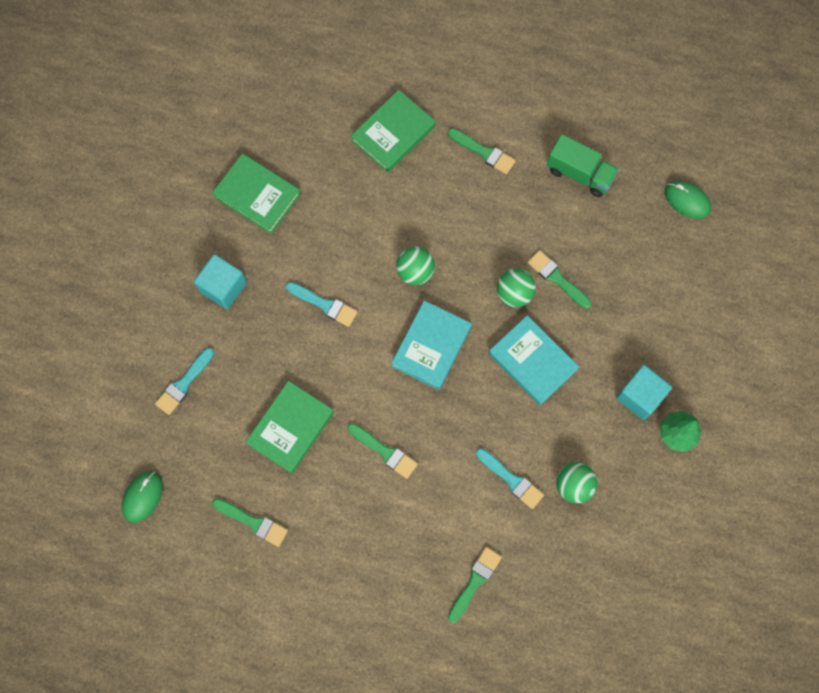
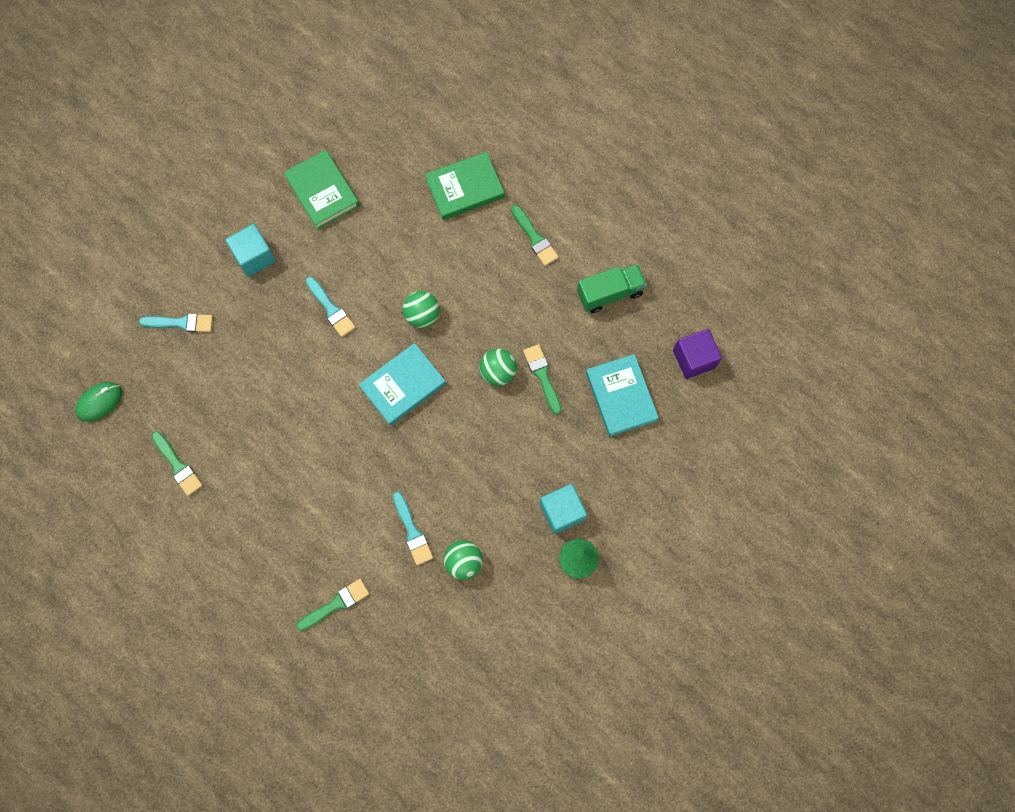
camera: 25 degrees right, 0 degrees up
(184, 383) = (181, 323): turquoise brush -> turquoise brush turned 150 degrees counterclockwise
(290, 428) = (249, 400): green book -> none
(384, 451) = (317, 457): green brush -> none
(532, 361) = (483, 438): turquoise book -> turquoise book (621, 396)
(579, 173) = (610, 293): green truck -> green truck turned 75 degrees counterclockwise
(687, 200) = (694, 359): green mouse -> purple cube

